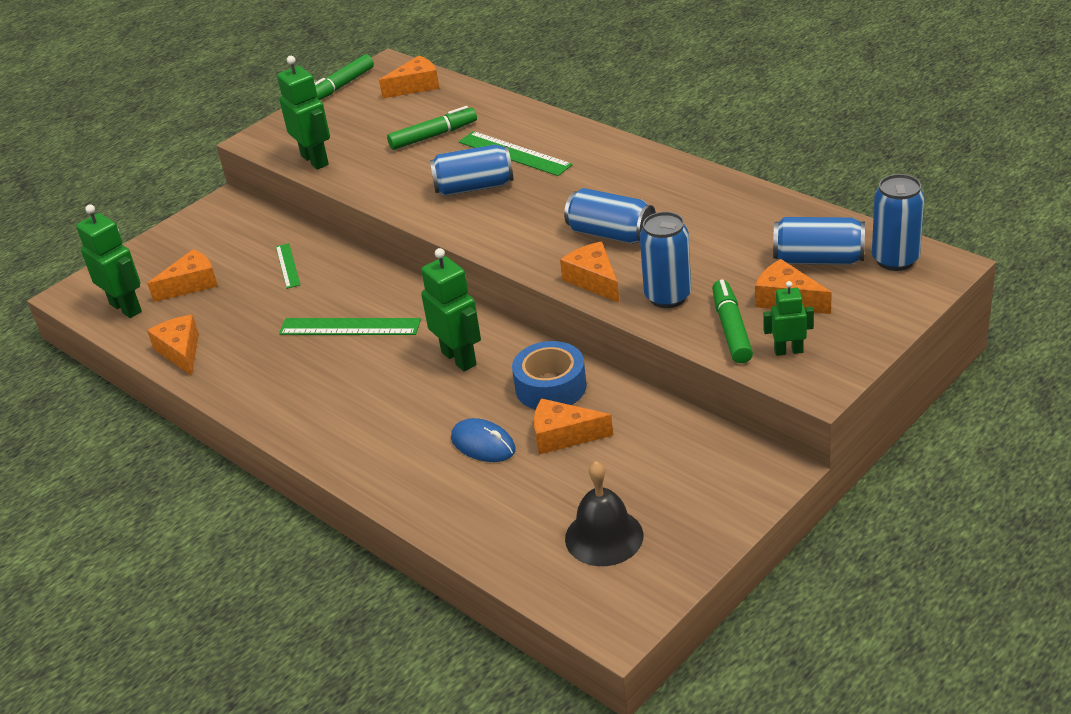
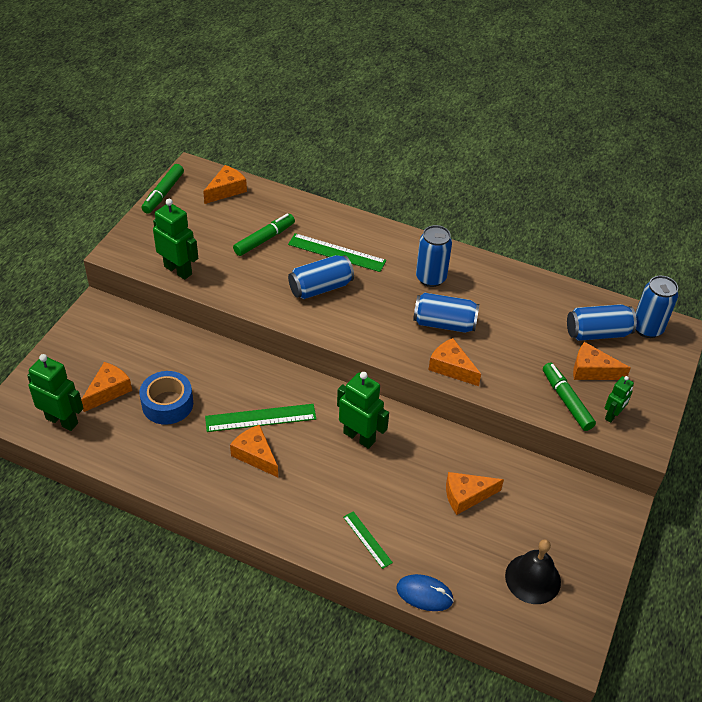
camera: 25 degrees left, 10 degrees up
(180, 352) = (132, 458): orange cheese -> orange cheese (255, 455)
(288, 266) = (182, 364): green ruler -> green ruler (367, 539)
(483, 444) = (412, 512): blue mouse -> blue mouse (424, 594)
(551, 387) = (438, 454): blue tape -> blue tape (167, 404)
(667, 297) = (510, 377): blue can -> blue can (431, 278)
(788, 351) = (612, 415): green robot -> green robot turned 150 degrees clockwise

